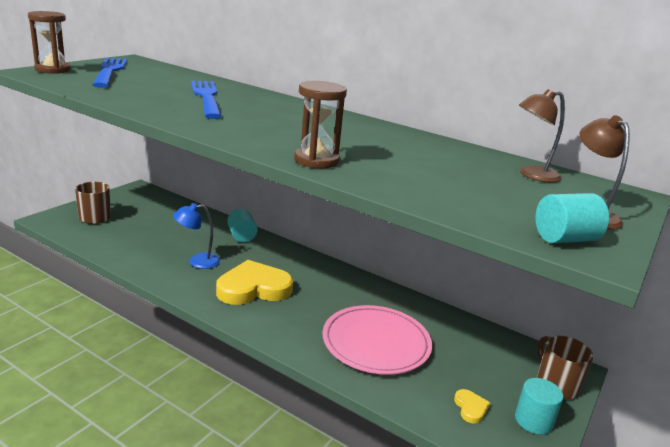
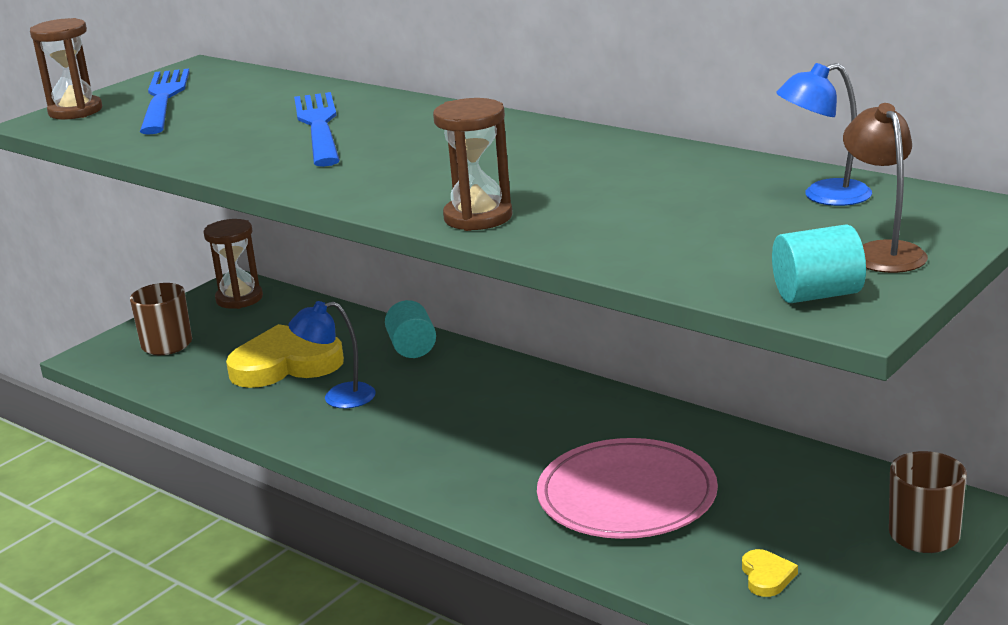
camera: 10 degrees right, 0 degrees up
(141, 196) = (239, 299): none -> brown hourglass
(253, 288) = (430, 431): yellow heart -> yellow heart (286, 364)
(532, 175) = (824, 196): brown lamp -> blue lamp
(533, 420) = (867, 586): turquoise cylinder -> none

